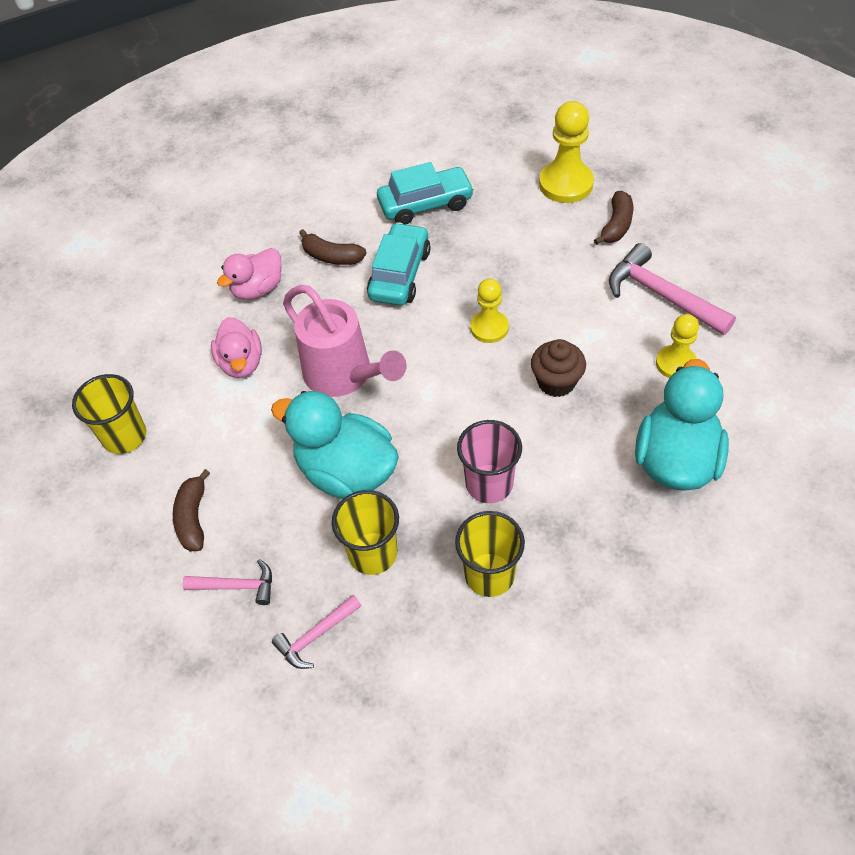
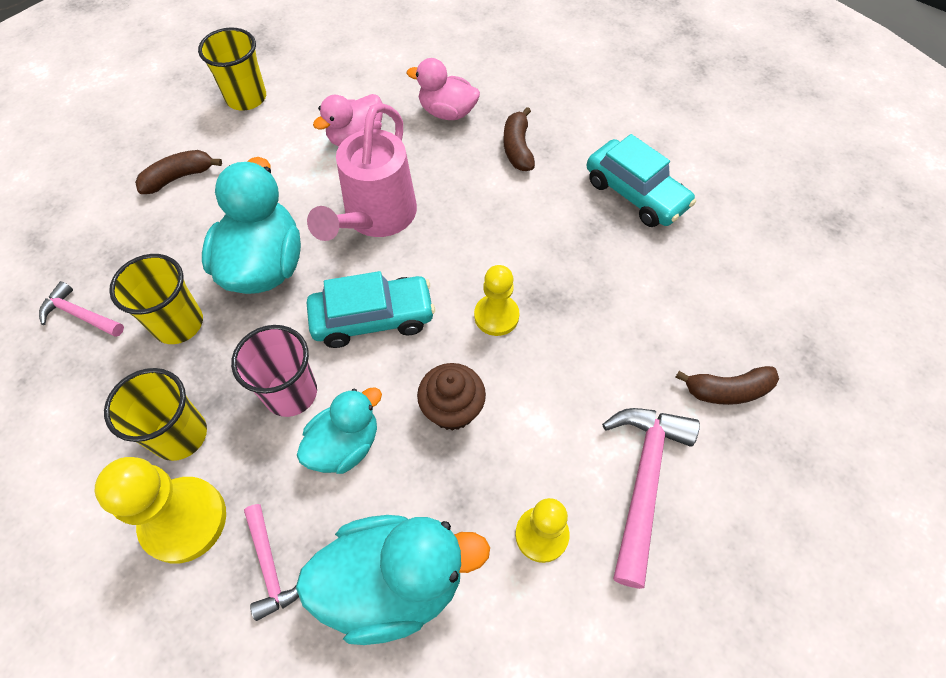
camera: 60 degrees right, 5 degrees up
(236, 586) = (118, 236): pink hammer -> pink hammer (270, 566)
(399, 274) = (526, 210): turquoise car -> turquoise car (373, 318)
(554, 459) = (345, 445): none -> turquoise duck
(566, 184) = (758, 312): yellow pawn -> yellow pawn (184, 520)

